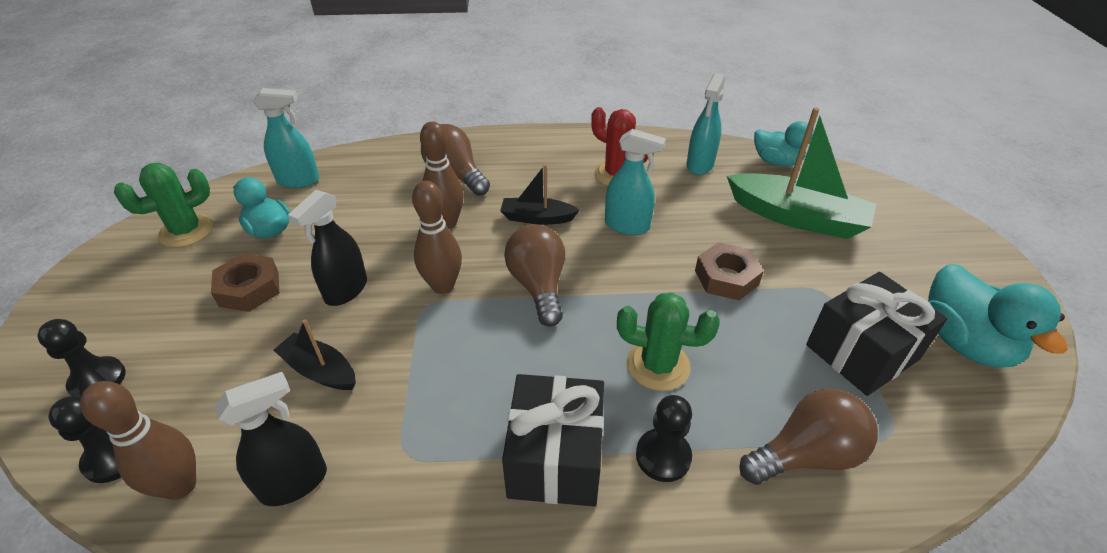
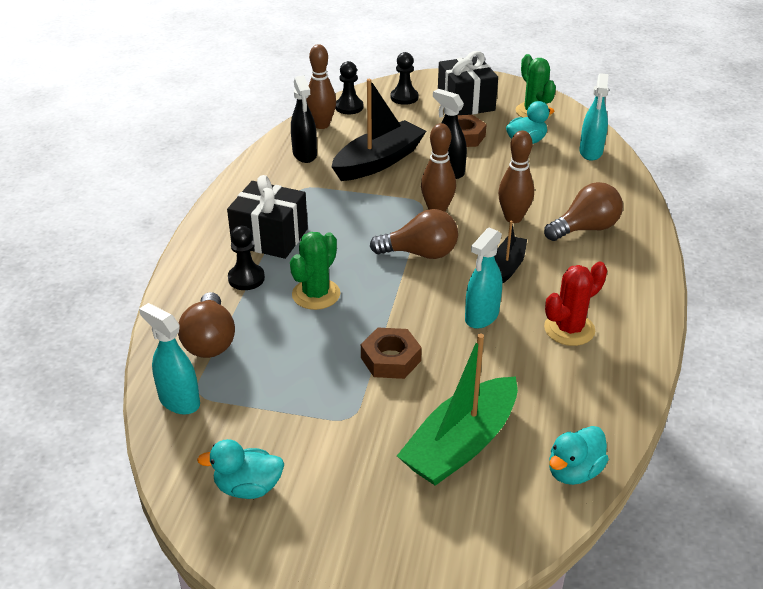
camera: 105 degrees right, 5 degrees down
(320, 370) = (378, 161): black boat -> black boat, size x1.82
(700, 165) = (577, 398): turquoise spray bottle -> turquoise spray bottle (179, 401)
(861, 352) = (273, 410): black gift -> black gift (466, 102)
(964, 342) = (248, 487): turquoise duck -> turquoise duck, size x0.66

